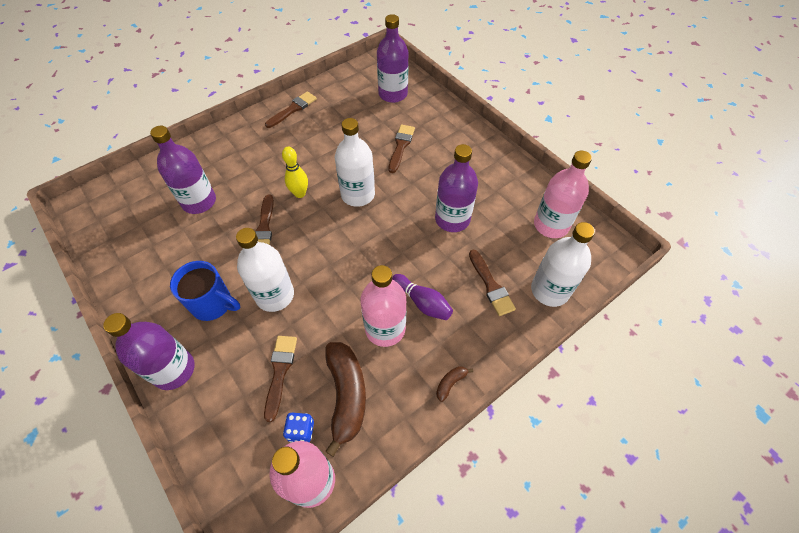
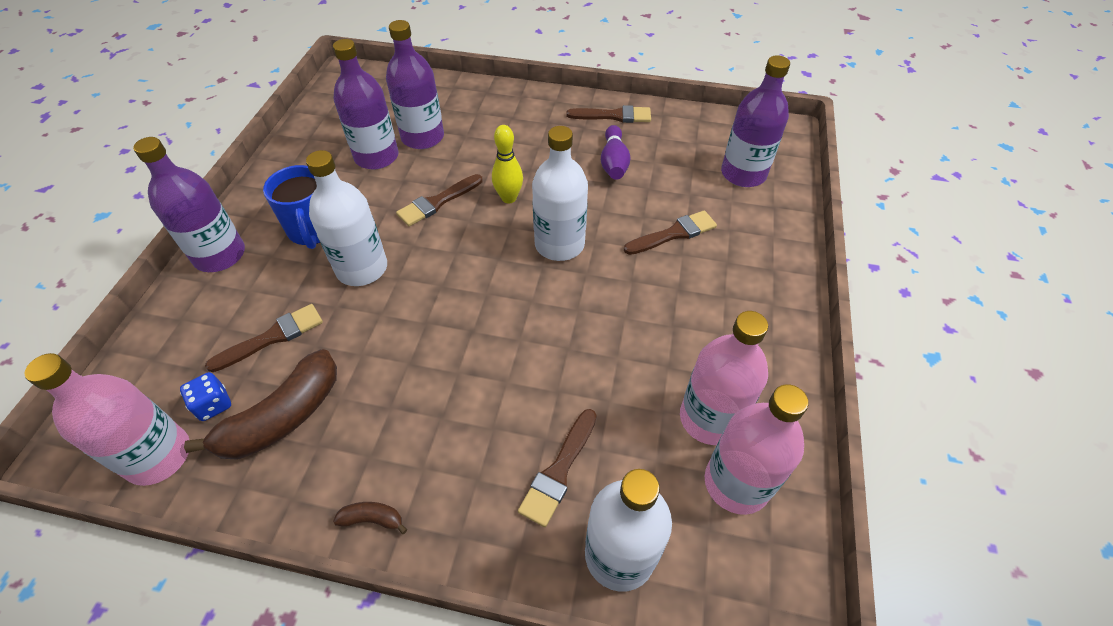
camera: 50 degrees right, 5 degrees down
(385, 328) = (398, 395): pink bottle -> pink bottle (709, 418)
(422, 302) = (466, 409): purple bowling pin -> purple bowling pin (614, 162)
(452, 219) = (620, 358): purple bottle -> purple bottle (376, 157)

